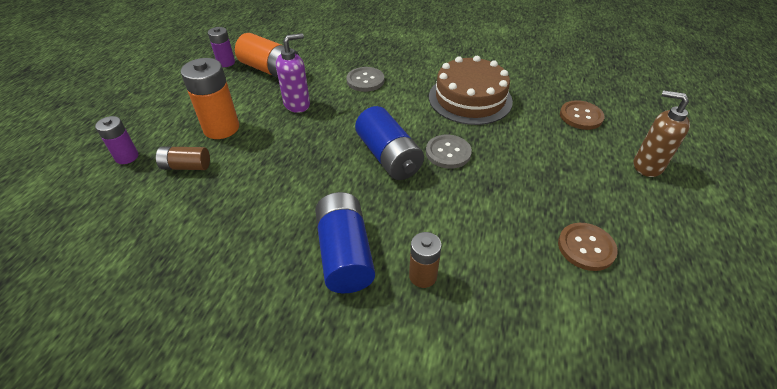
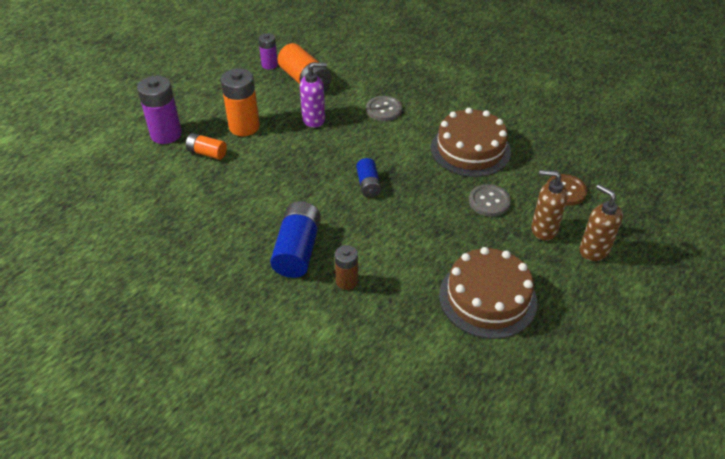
camera: 20 degrees right, 0 degrees up
(127, 157) = (166, 134): purple battery -> purple battery, size x1.71
(186, 166) = (207, 153): brown battery -> orange battery
(388, 157) = (368, 185): blue battery -> blue battery, size x0.58
(448, 153) = (420, 194): grey button -> grey button (489, 201)
(586, 247) = (487, 298): brown button -> brown cake
(588, 158) = (543, 229): none -> brown soap dispenser

